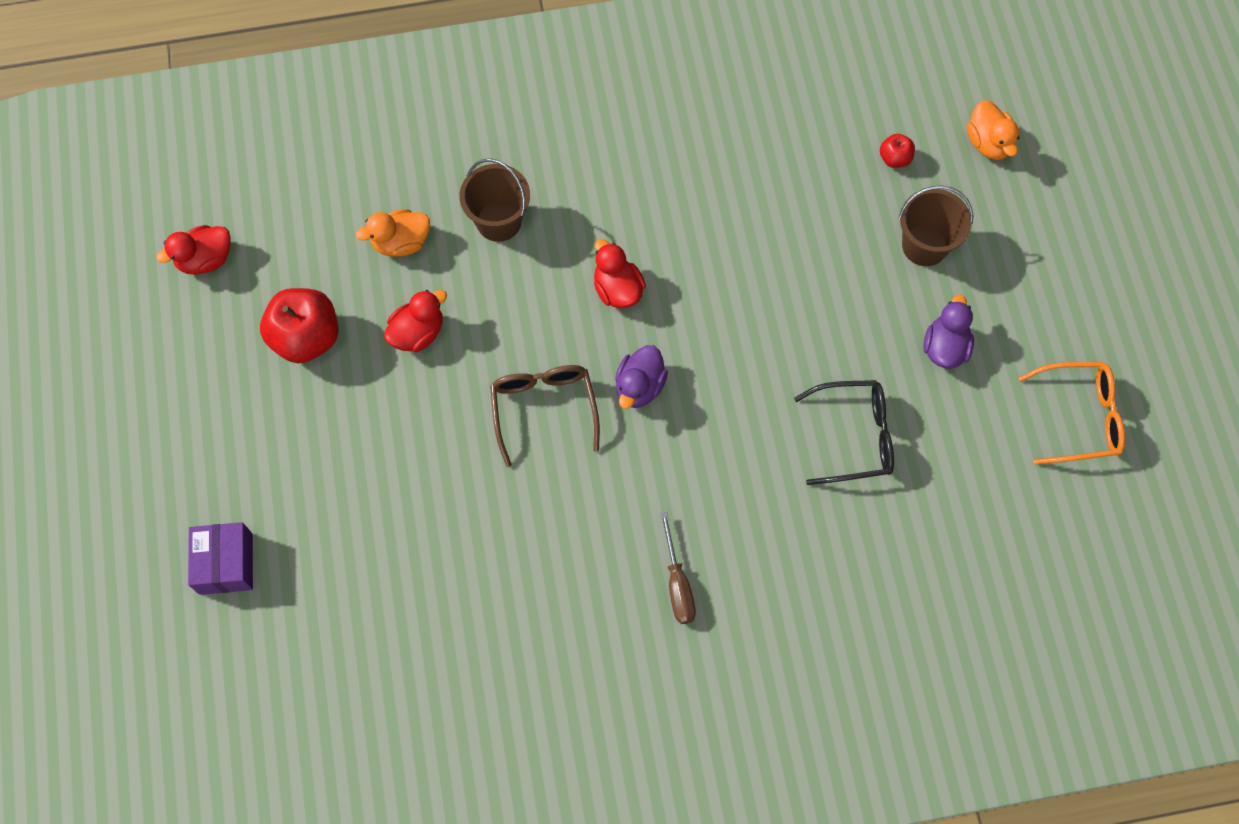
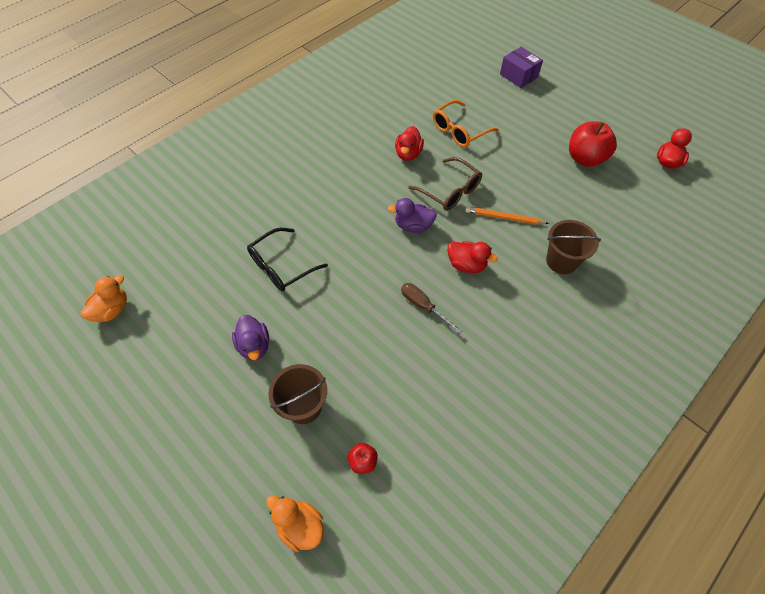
camera: 145 degrees right, 10 degrees down
(401, 243) = (595, 221): orange duck -> orange duck (112, 310)
(418, 333) = (540, 188): red duck -> red duck (408, 154)
(510, 322) = (504, 218): none -> orange pencil
(639, 387) = (413, 226): purple duck -> purple duck turned 75 degrees counterclockwise
(677, 584) = (328, 160): brown screwdriver -> brown screwdriver (423, 306)
(1079, 417) = (147, 353): orange glasses -> orange glasses (459, 131)

